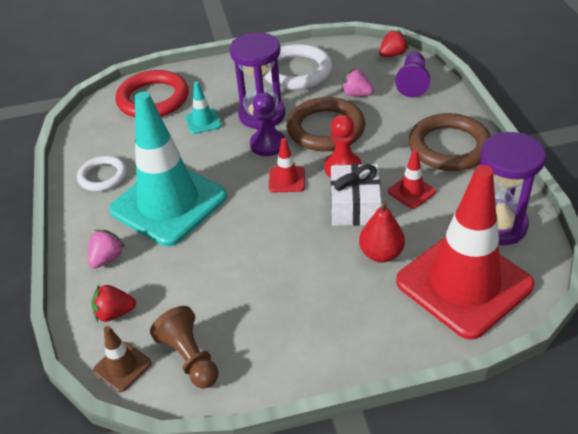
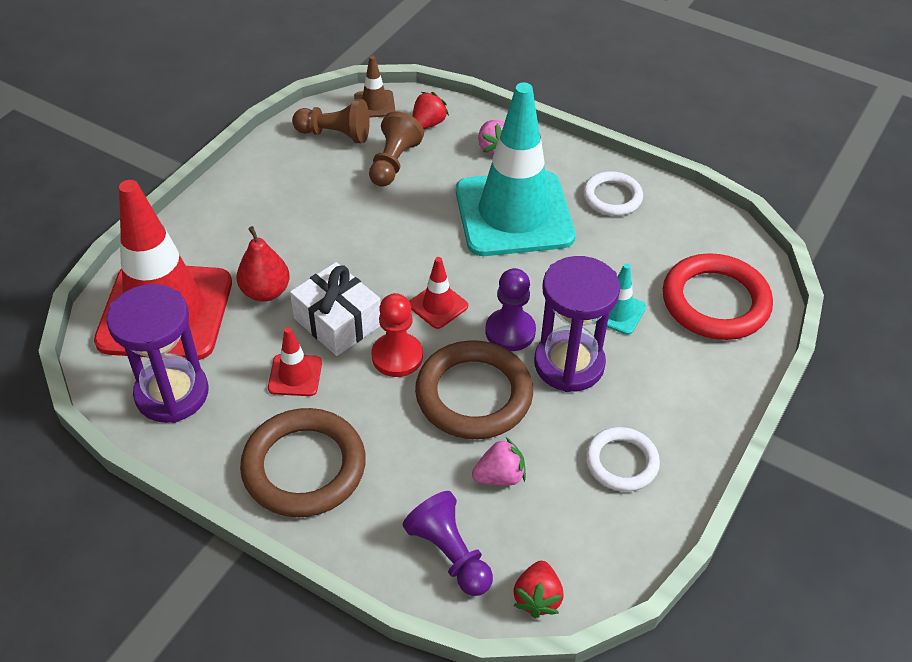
camera: 130 degrees right, 5 degrees up
(184, 295) = (393, 163): none -> brown pawn
(297, 72) = (621, 462): white ring -> white ring, size x0.60

